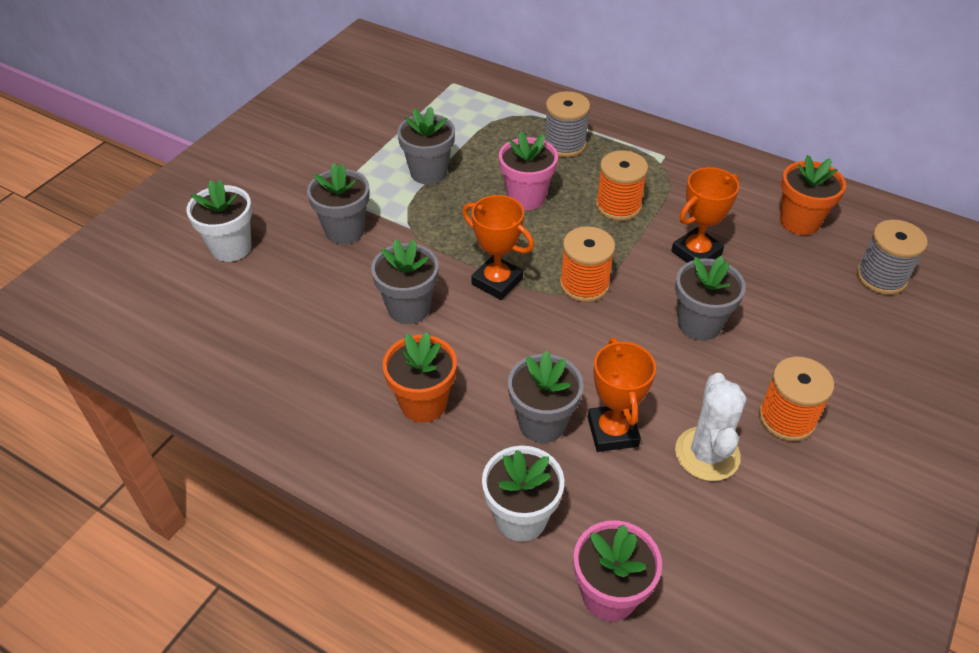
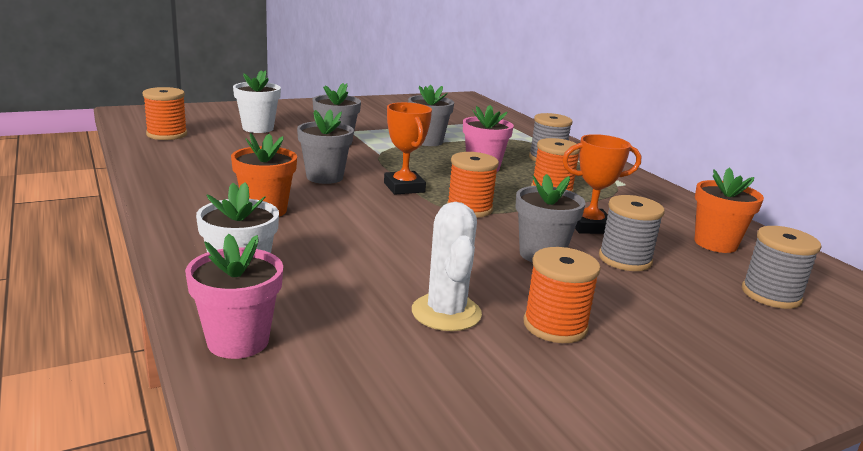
camera: 30 degrees right, 25 degrees down
(150, 322) = (167, 134): none -> orange spool
(542, 423) = (333, 248): grey flower pot -> none
(612, 431) = (382, 271): orange trophy -> none
(707, 454) = (446, 313): white cactus -> white cactus turned 45 degrees counterclockwise
(759, 290) = (625, 259): none -> grey spool

